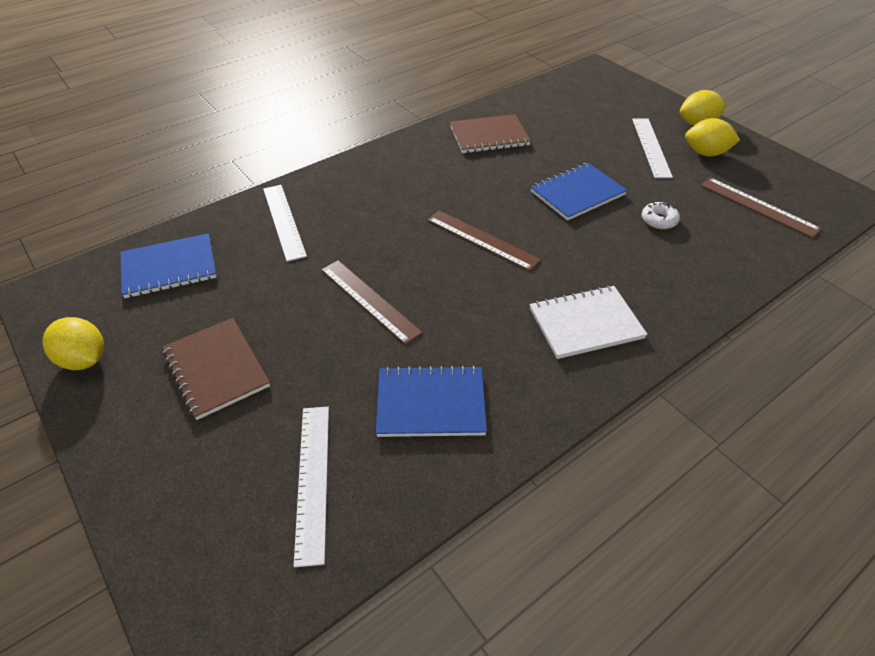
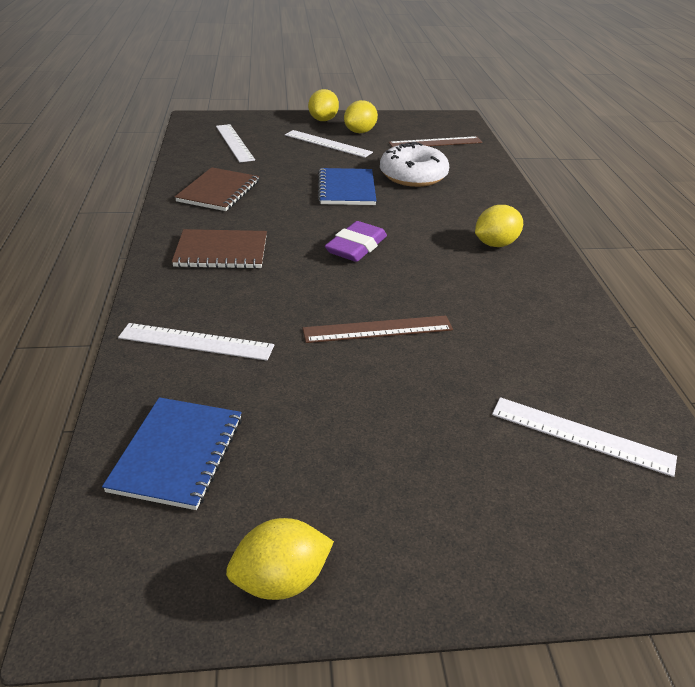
camera: 60 degrees left, 10 degrees down
(216, 369) = (392, 460): brown notebook -> brown notebook (221, 251)
(431, 403) = (531, 341): blue notebook -> none
(482, 239) = (356, 247): brown ruler -> purple eraser
(580, 104) = (234, 142): none -> white ruler
(585, 323) = (495, 244): white notebook -> yellow lemon
(659, 220) = (413, 175): white donut -> white donut, size x2.18

